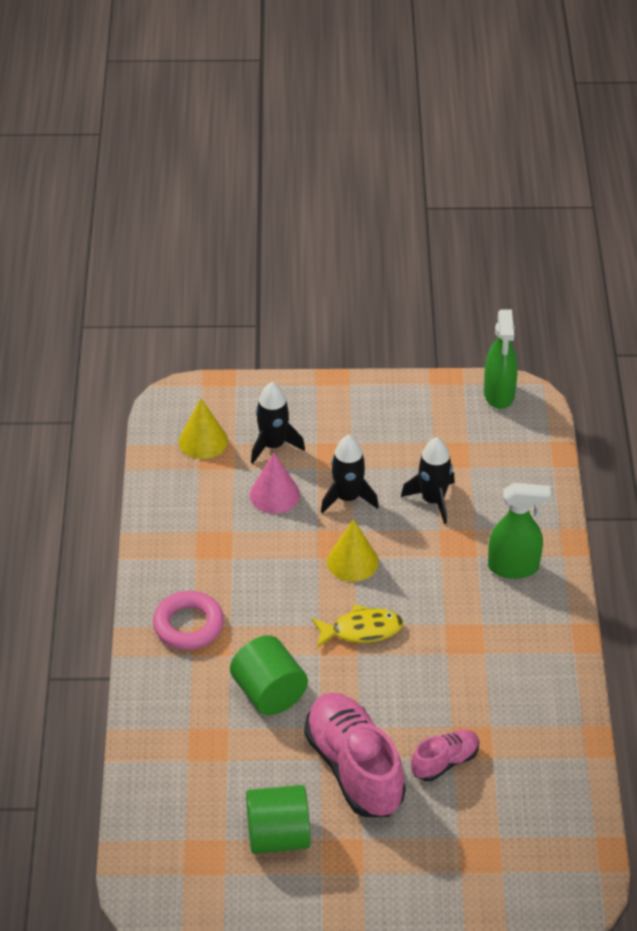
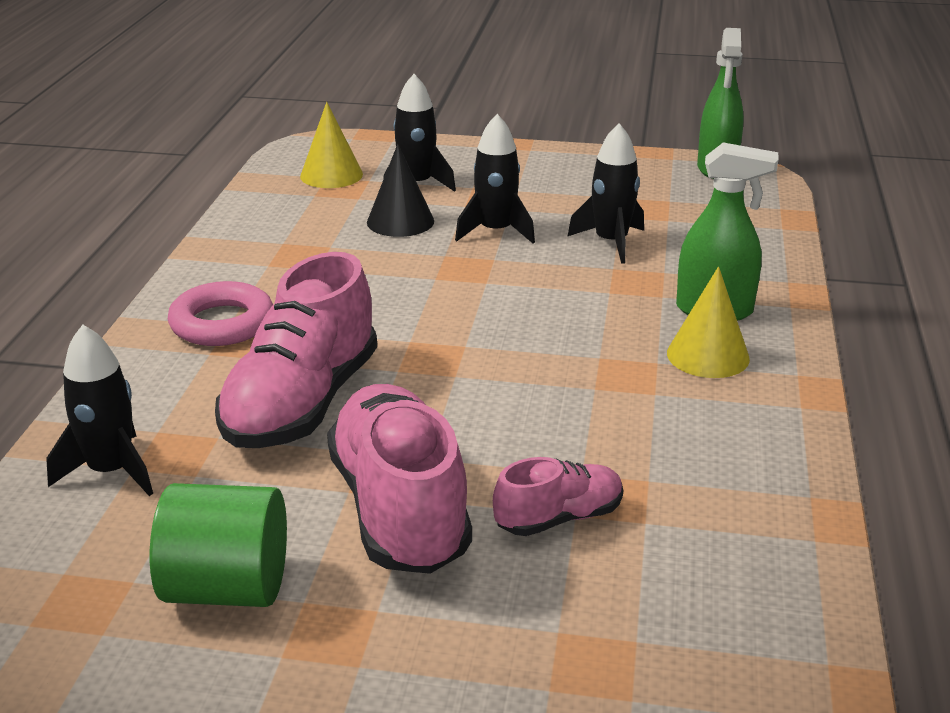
camera: 10 degrees right, 15 degrees down
(176, 764) = (111, 471): none -> black rocket
(269, 693) = (302, 404): green cylinder -> pink shoe
(274, 494) = (400, 221): pink cone -> black cone
(352, 561) = (482, 285): yellow cone -> yellow cone (708, 355)
(361, 630) = (471, 351): yellow fish -> none

